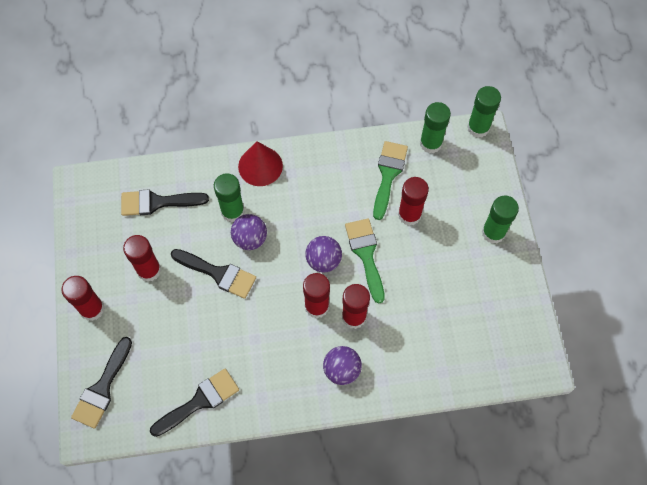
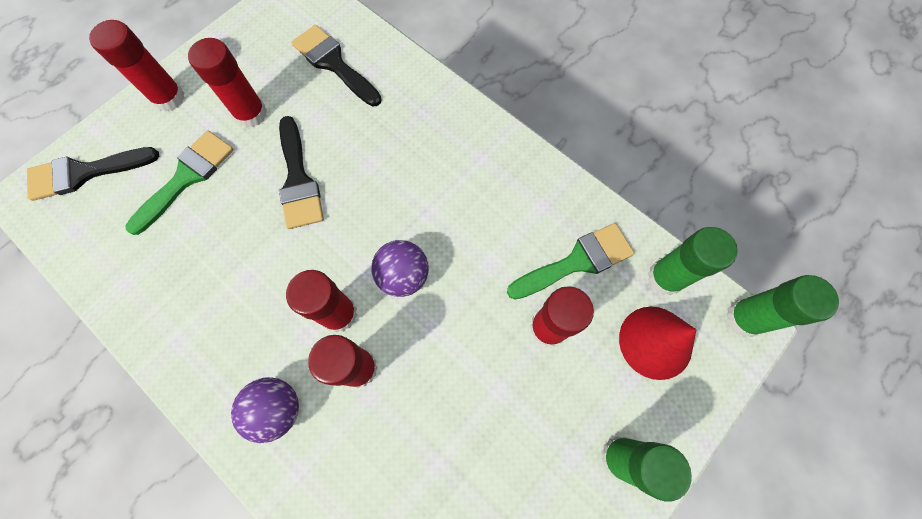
camera: 50 degrees right, 5 degrees up
(200, 401) = (130, 278): black brush -> none
(232, 211) = (383, 137): green glue stick -> none
(250, 239) = (365, 179): purple ball -> none
(260, 166) = (461, 122): red cone -> red cone (655, 342)
(365, 254) = (451, 317): green brush -> green brush (187, 177)

